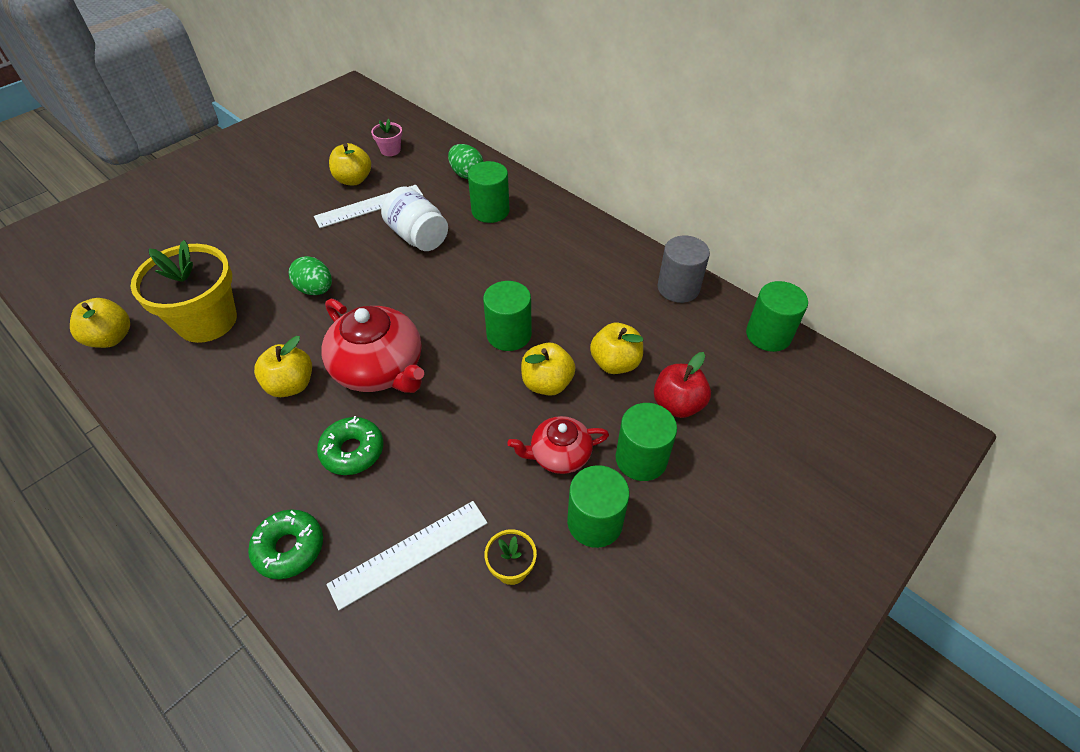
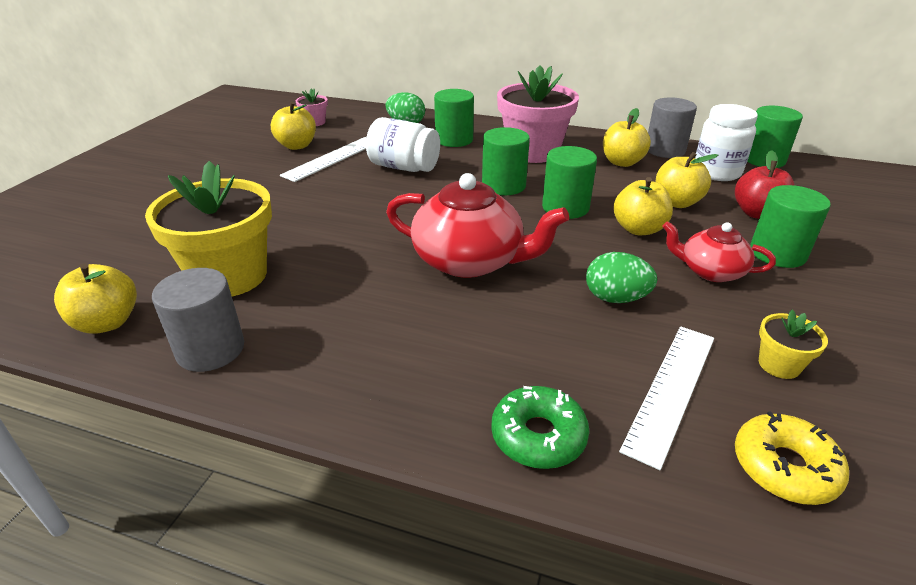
camera: 25 degrees left, 15 degrees down
(153, 387) = (210, 349): none -> grey cylinder
(291, 385) = (386, 299): yellow apple -> yellow apple (622, 162)
(315, 289) = (337, 223): green egg -> green egg (615, 298)
(352, 451) = (514, 329): green donut -> none
(420, 649) = (784, 467): none -> yellow donut
(547, 250) = (533, 152): none -> pink flower pot
(559, 454) = (710, 271): red teapot -> red teapot turned 60 degrees clockwise
(594, 522) = (800, 306): green cylinder -> green cylinder (503, 185)
(697, 337) = (716, 172): none -> white jar

